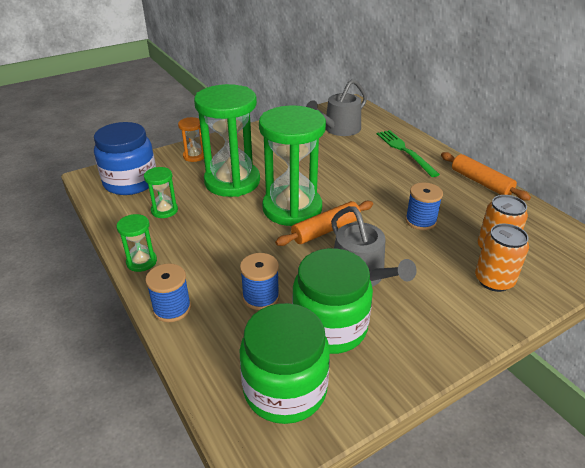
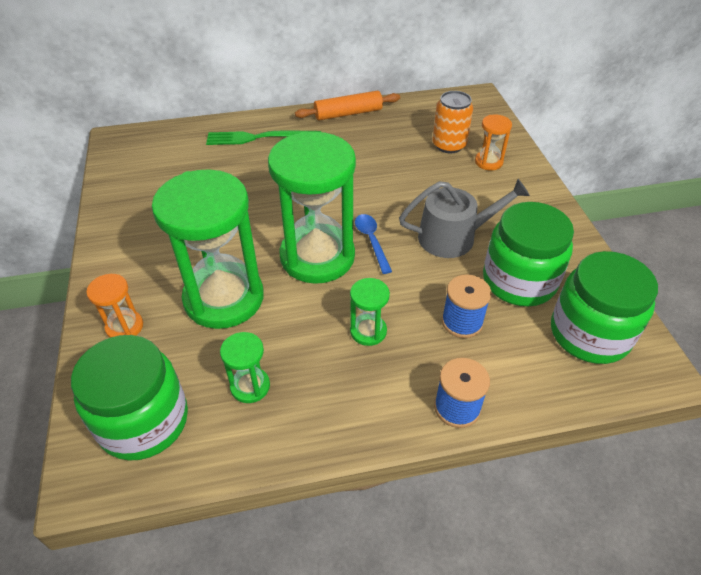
camera: 70 degrees left, 10 degrees up
(130, 182) = (144, 421): blue jar -> green jar
(141, 262) = (356, 429): green hourglass -> green hourglass (368, 331)
(325, 230) = (371, 241): orange rolling pin -> blue spoon
(339, 129) = (170, 169): grey watering can -> none
(420, 221) = (389, 171): blue spool -> none
(494, 280) = (488, 162): orange can -> orange hourglass

